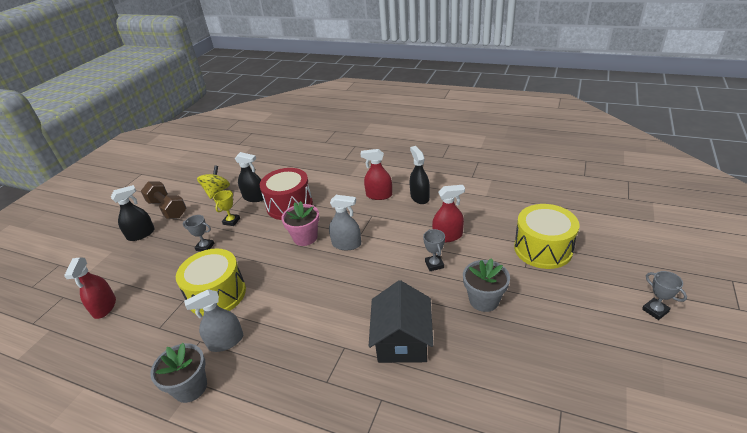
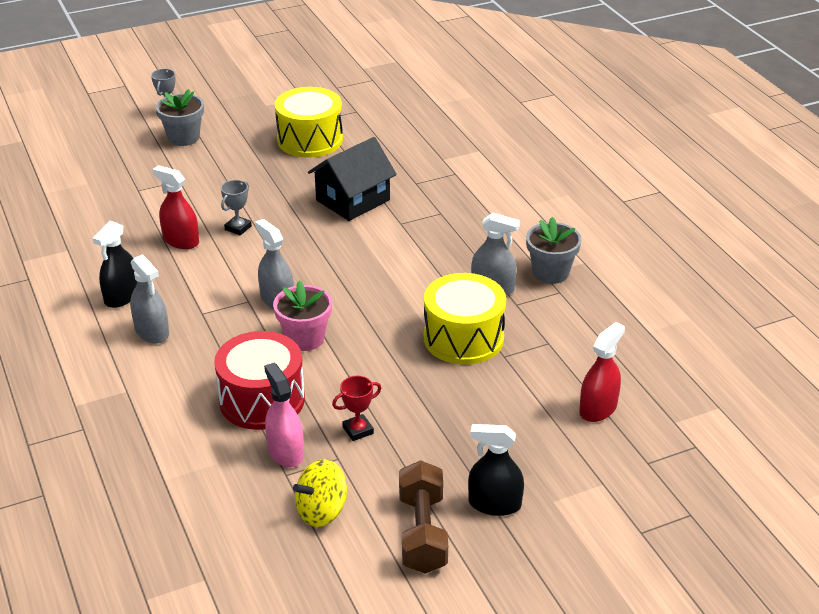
camera: 140 degrees left, 0 degrees up
(205, 247) = (426, 412): grey trophy -> none
(231, 221) = (358, 430): yellow trophy -> red trophy
(254, 197) = (285, 452): black spray bottle -> pink spray bottle
(379, 195) = (152, 332): red spray bottle -> grey spray bottle
(484, 300) = (253, 183): grey flower pot -> grey flower pot (183, 137)
(543, 249) = (139, 180): yellow drum -> yellow drum (310, 140)

